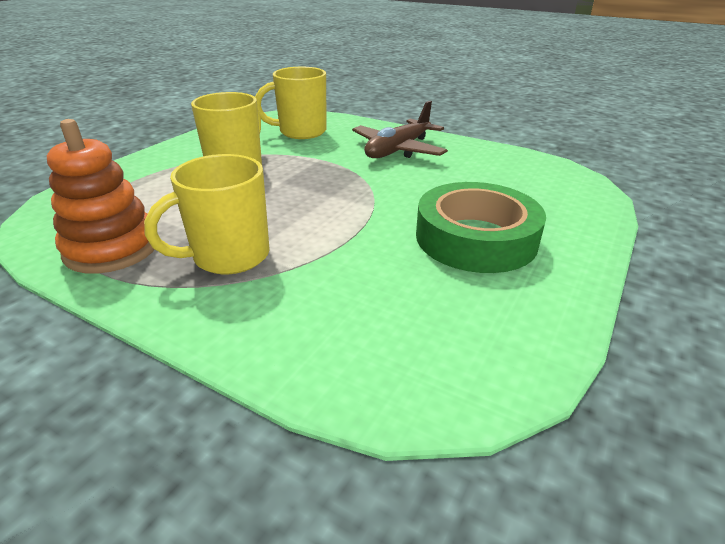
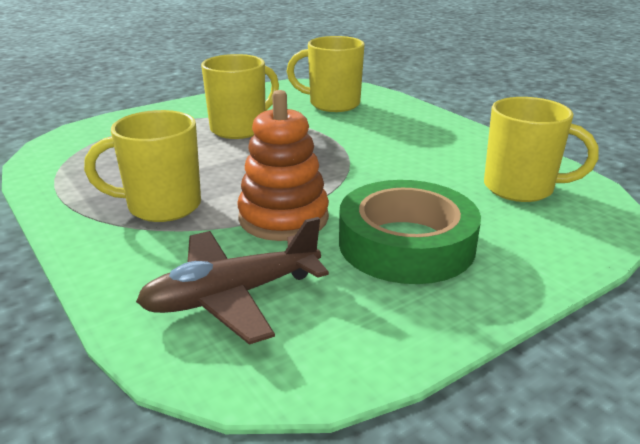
camera: 25 degrees right, 5 degrees down
(112, 249) = (81, 179): orange stacking toy -> orange stacking toy (283, 218)
(398, 150) = (416, 138): brown plane -> brown plane (232, 296)
(512, 175) = (521, 188): none -> yellow mug

